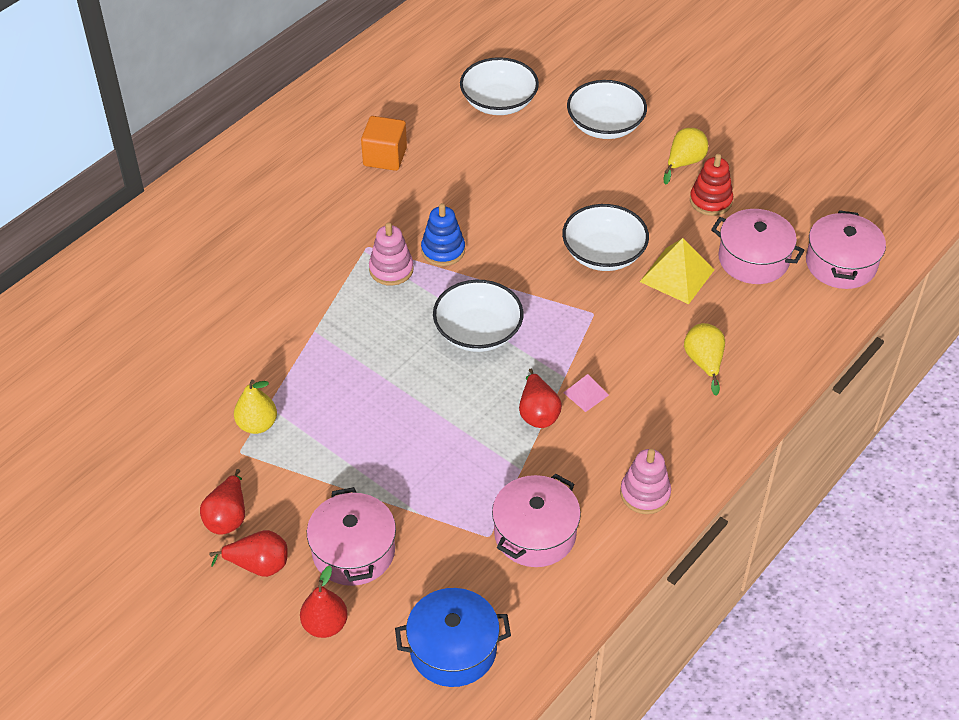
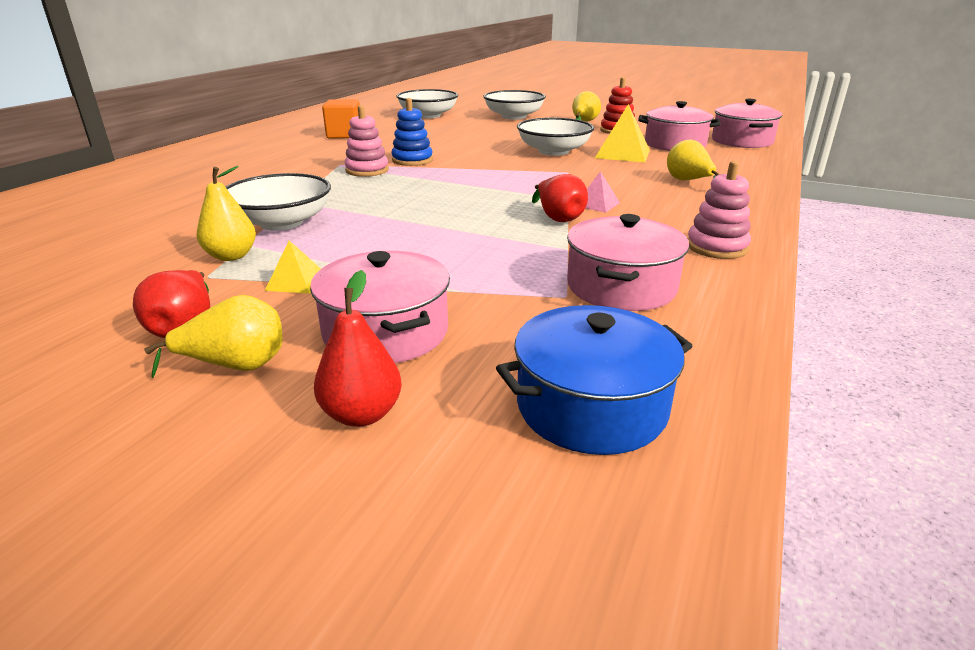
camera: 15 degrees left, 20 degrees down
(258, 565) = (236, 366): red pear -> yellow pear
(302, 474) = (296, 281): none -> yellow pyramid
(478, 332) = (467, 187): white bowl -> white bowl (281, 222)

